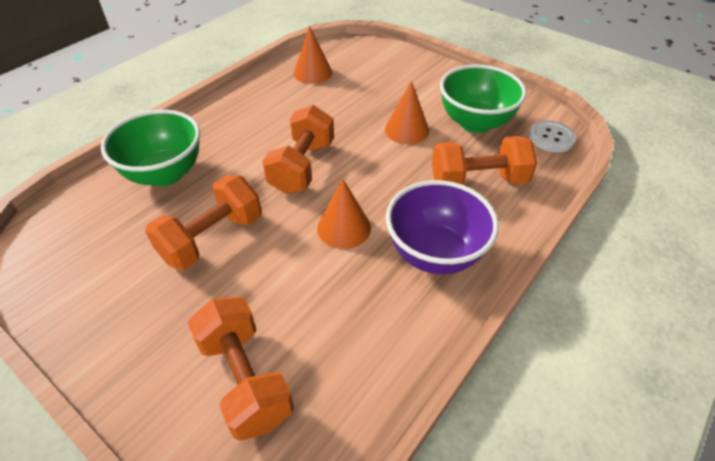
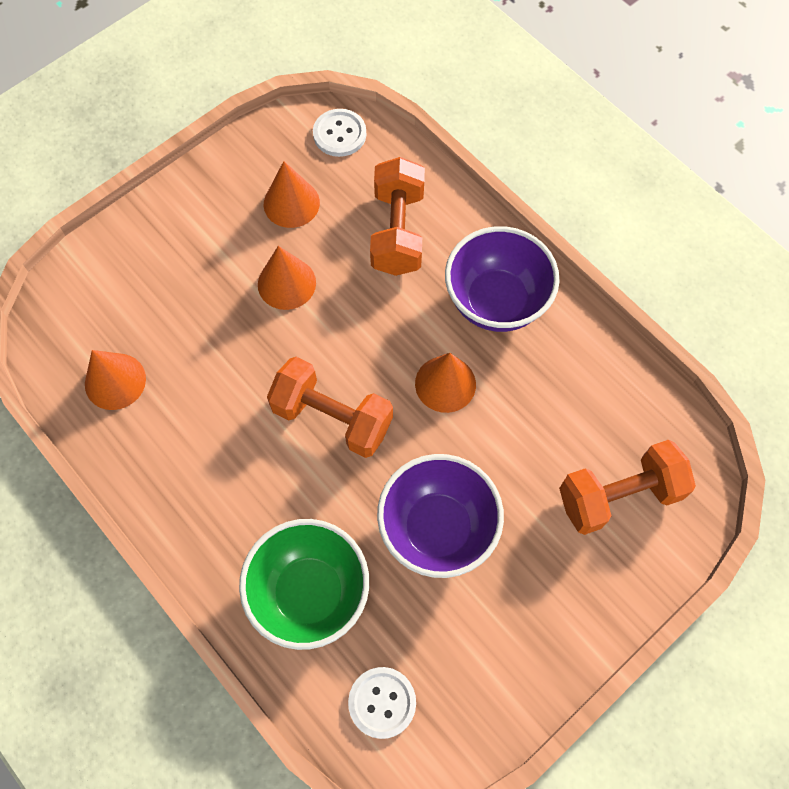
camera: 80 degrees left, 20 degrees up
(74, 222) = (382, 702): none -> white button
(212, 238) = (437, 528): orange dumbbell -> purple bowl
(475, 123) = (291, 203): green bowl -> orange cone

